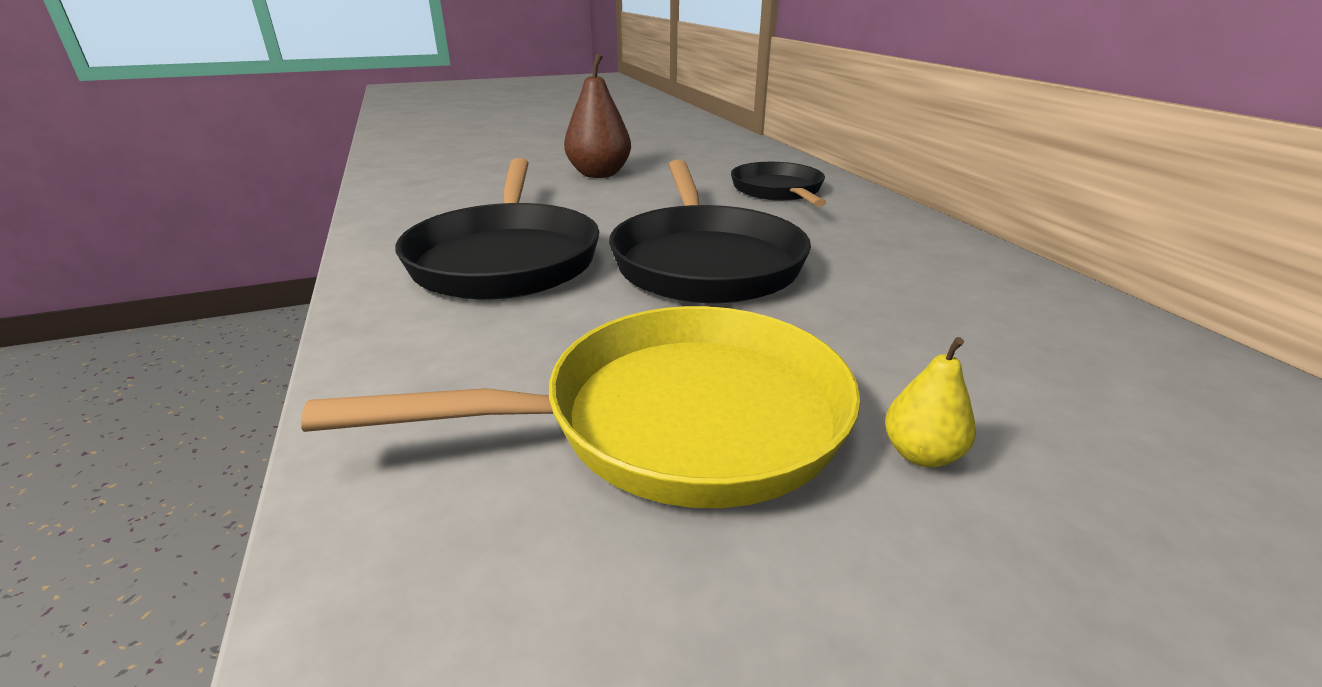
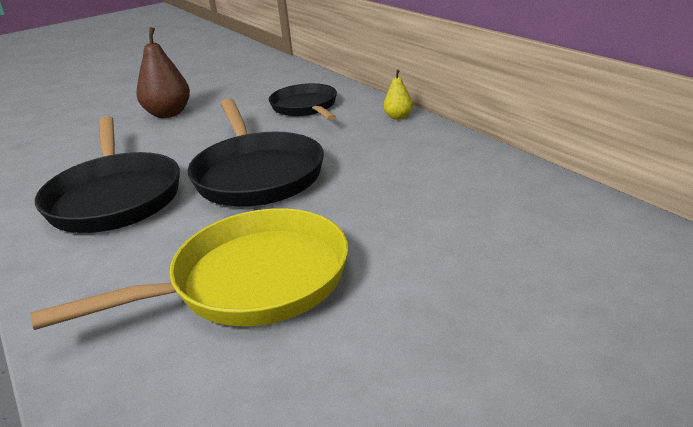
camera: 10 degrees left, 0 degrees up
(921, 454) = (387, 272): yellow pear -> yellow pear (398, 117)

